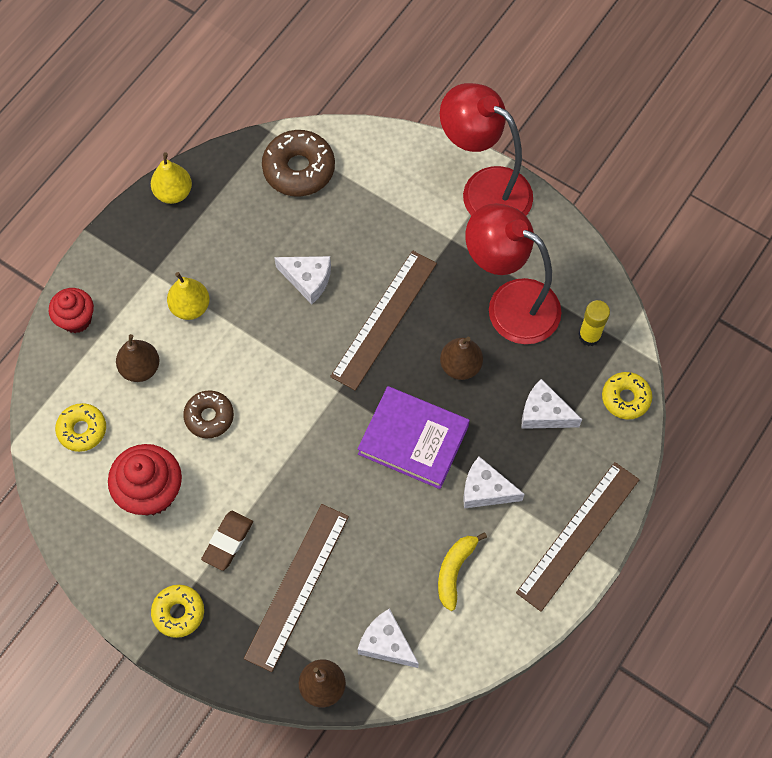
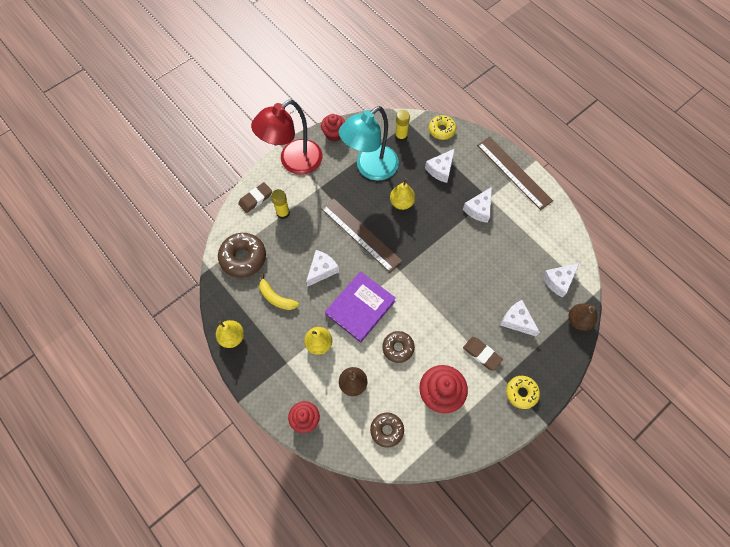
camera: 75 degrees left, 0 degrees up
(82, 430) = (387, 430): yellow donut -> brown donut
(297, 586) = (517, 321): brown ruler -> white cheese
(389, 200) = (283, 213): none -> yellow glue stick
(402, 156) = (255, 199): none -> brown eraser
(413, 439) = (440, 238): purple book -> purple book (360, 308)
(455, 571) = (522, 236): yellow banana -> yellow banana (276, 297)
(460, 366) = (401, 202): brown pear -> yellow pear
(510, 303) = (370, 168): red lamp -> turquoise lamp
(557, 233) = (334, 134): none -> red cupcake

